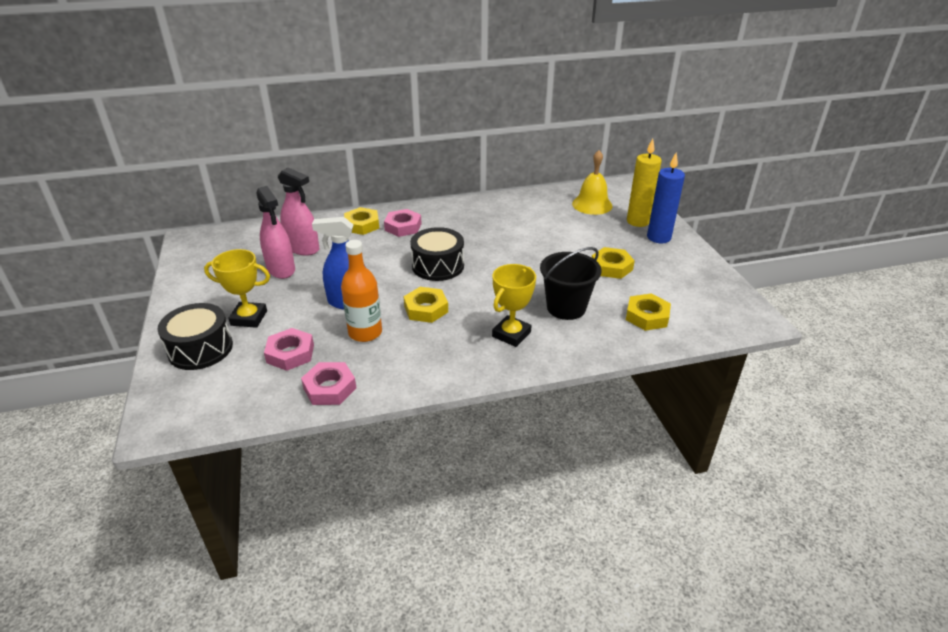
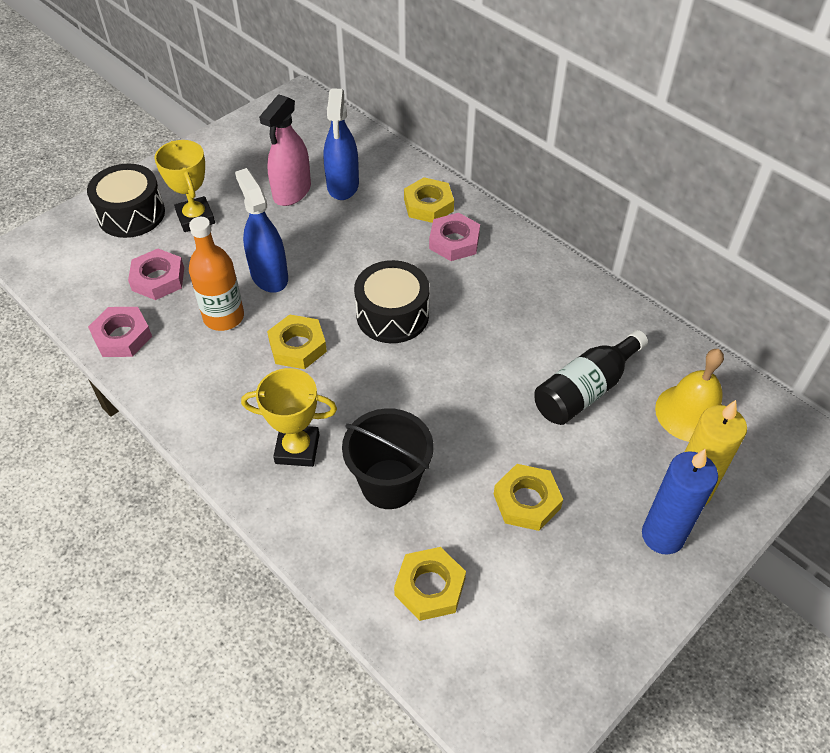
camera: 60 degrees right, 15 degrees up
(303, 248) = (343, 185): pink spray bottle -> blue spray bottle
(553, 226) = (585, 390): none -> black bottle

